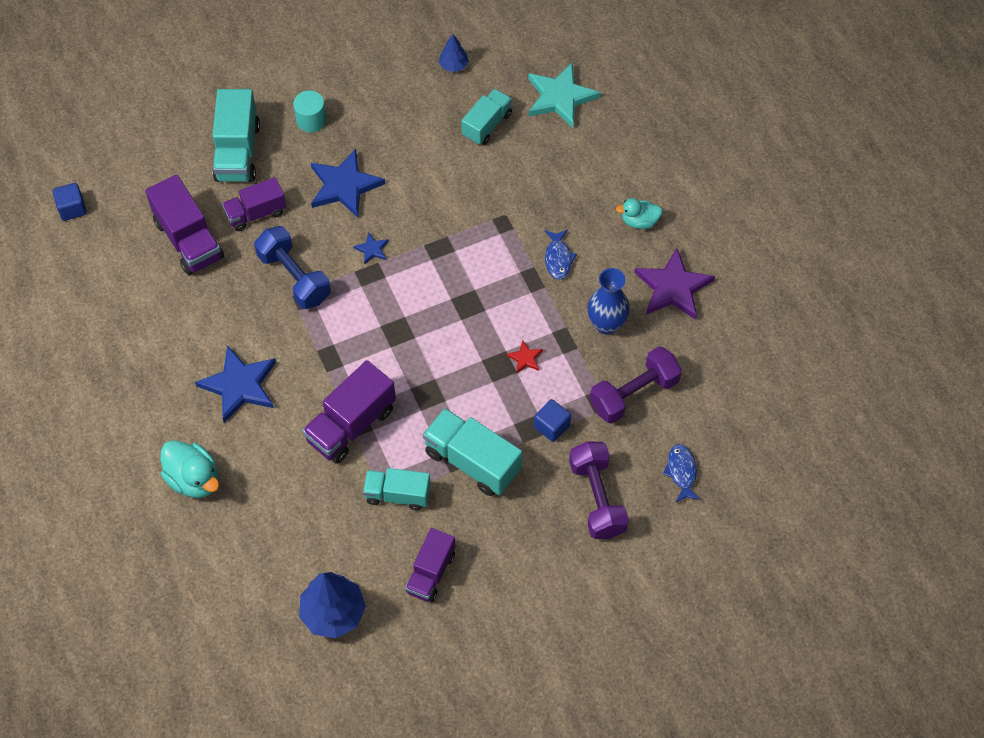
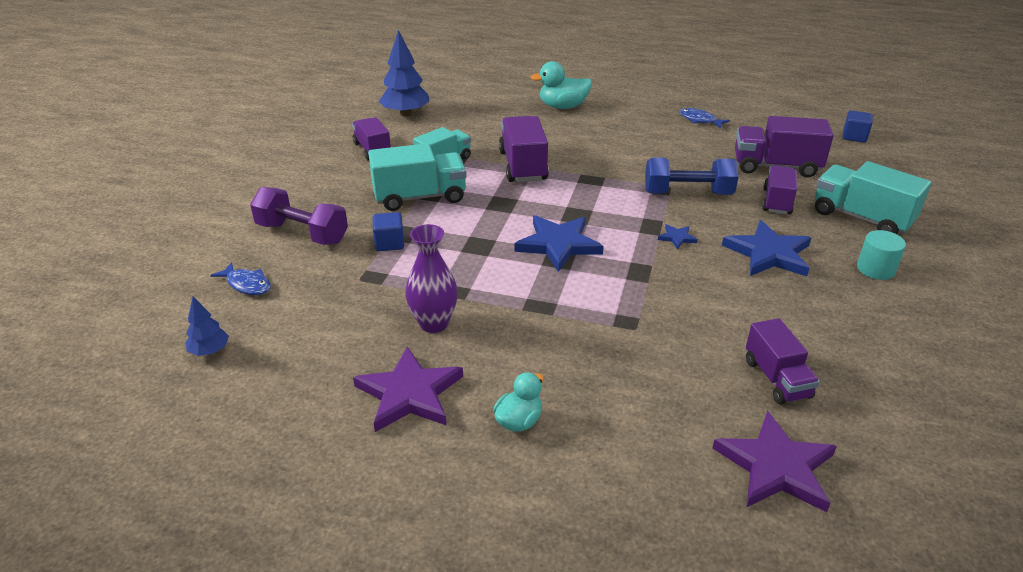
camera: 130 degrees right, 25 degrees down
(239, 385) = (613, 141): blue star -> blue star (558, 244)
(453, 65) = (899, 401): blue tree -> blue tree (209, 351)
(487, 125) = (776, 379): turquoise truck -> purple truck
(525, 358) = (466, 261): red star -> none
(558, 258) = (543, 334): blue fish -> blue fish (699, 120)
(560, 97) = (776, 467): turquoise star -> purple star
(606, 324) = (434, 323): blue vase -> purple vase
(634, 394) = (347, 300): purple dumbbell -> none

